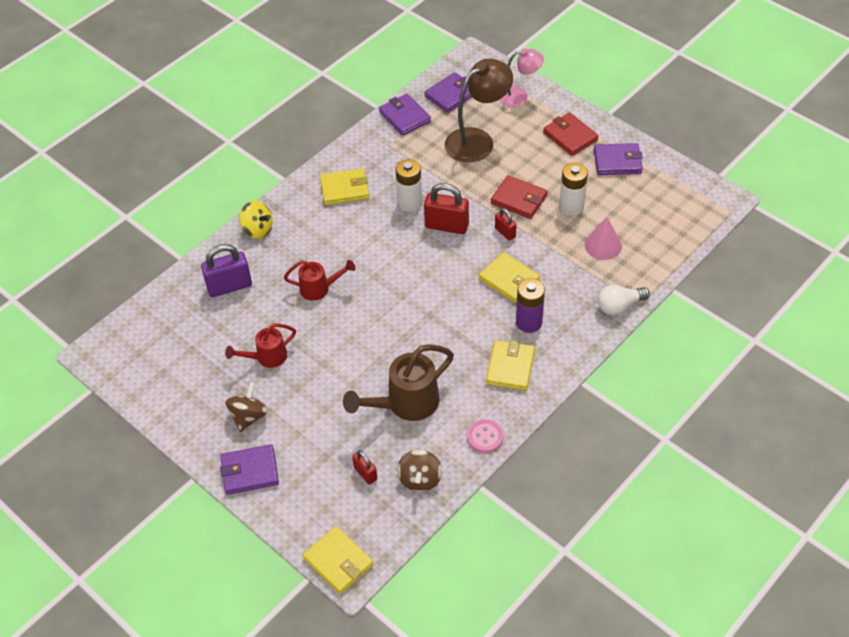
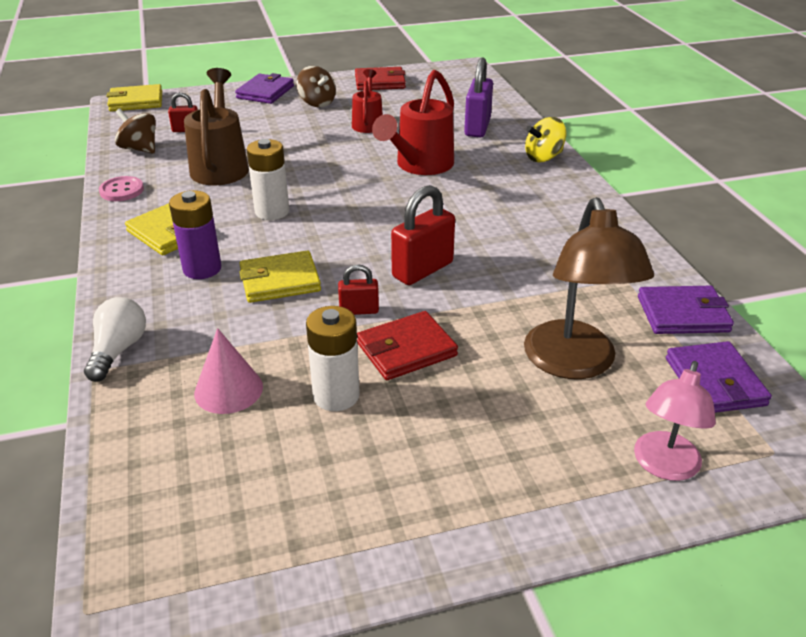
camera: 120 degrees right, 15 degrees down
(320, 289) = (419, 166): red watering can -> red watering can, size x1.65
(344, 189) = (562, 222): yellow wallet -> none
(410, 203) = (492, 258): white battery -> white battery (272, 211)
(570, 136) = (499, 480): red wallet -> red wallet (380, 82)
(617, 161) = (378, 512): purple wallet -> none

